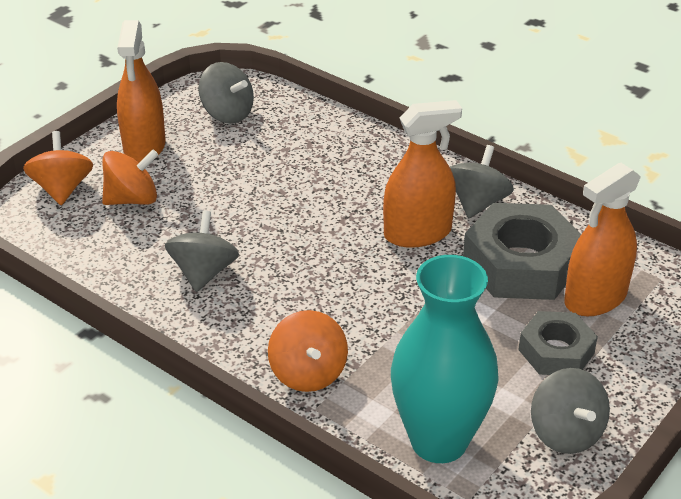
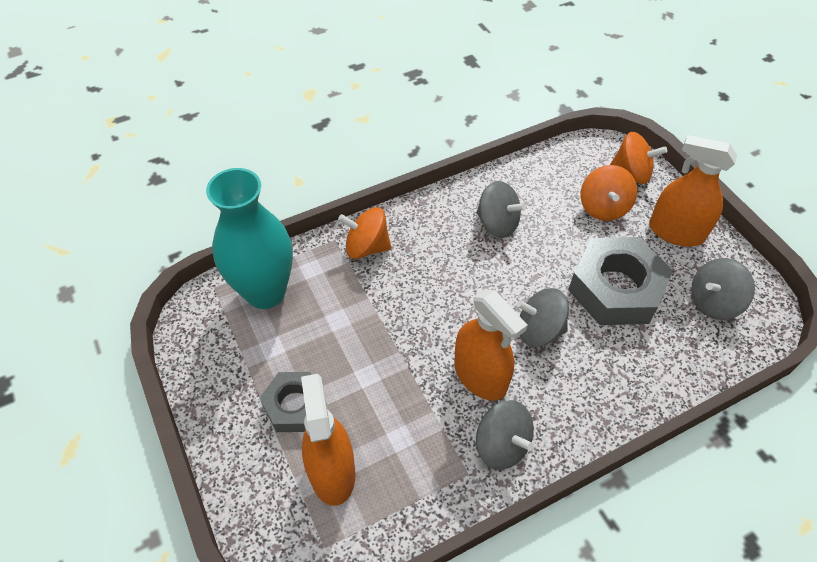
camera: 115 degrees right, 15 degrees up
(417, 233) = (480, 376): orange spray bottle -> orange spray bottle turned 45 degrees counterclockwise
(521, 264) = (403, 436): grey nut -> grey nut (615, 288)
(566, 433) = (221, 368): grey spinning top -> grey spinning top (539, 330)

